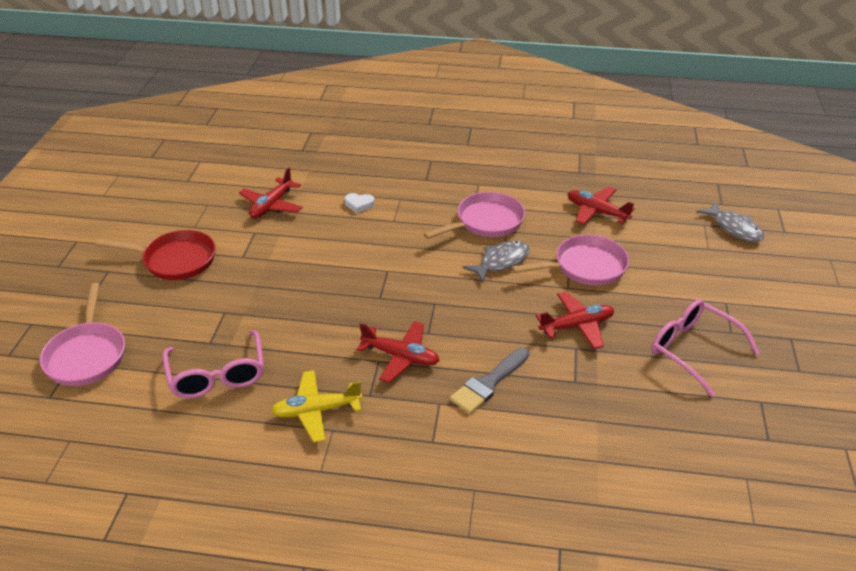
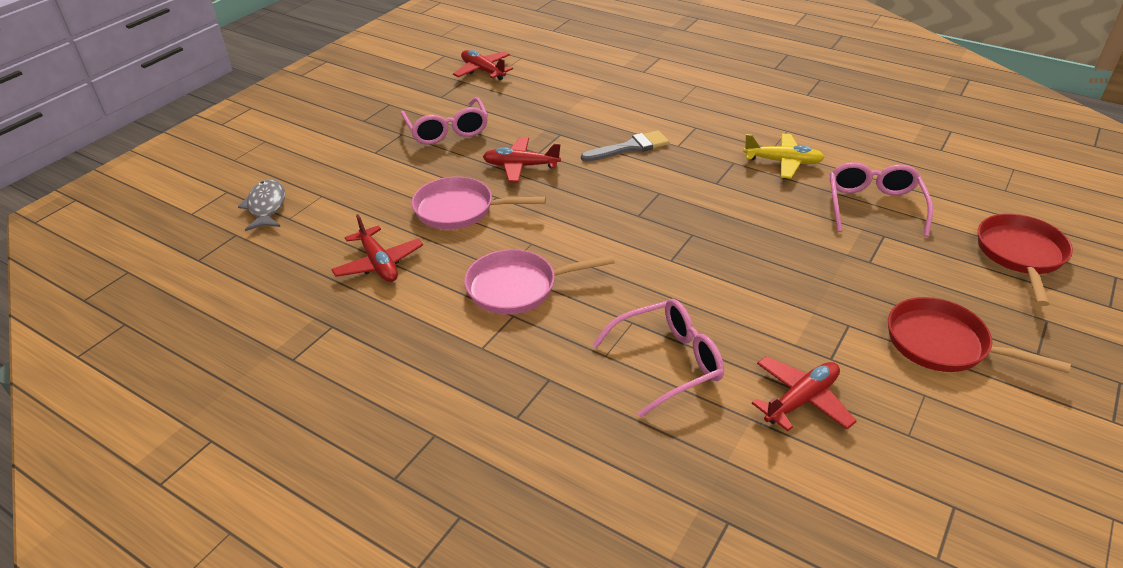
camera: 155 degrees left, 0 degrees up
(87, 355) = (1020, 255): pink pan -> red pan
(359, 204) = (668, 362): white heart -> pink glasses
(401, 356) = (694, 181): red plane -> red plane (483, 71)
(501, 262) = (540, 236): grey fish -> none

